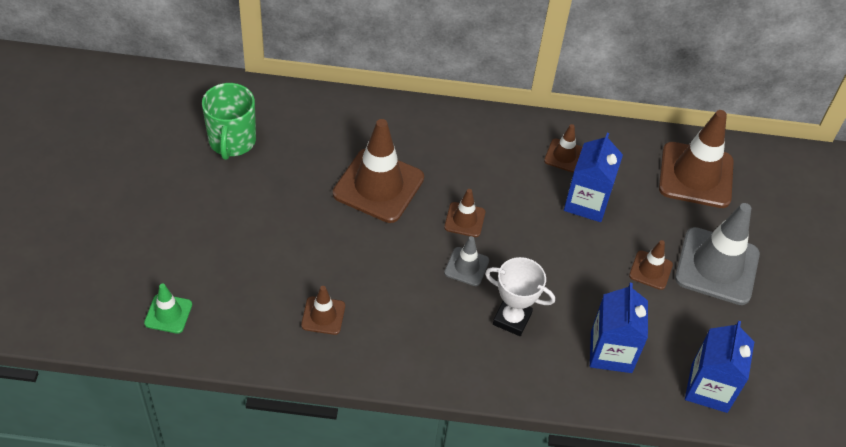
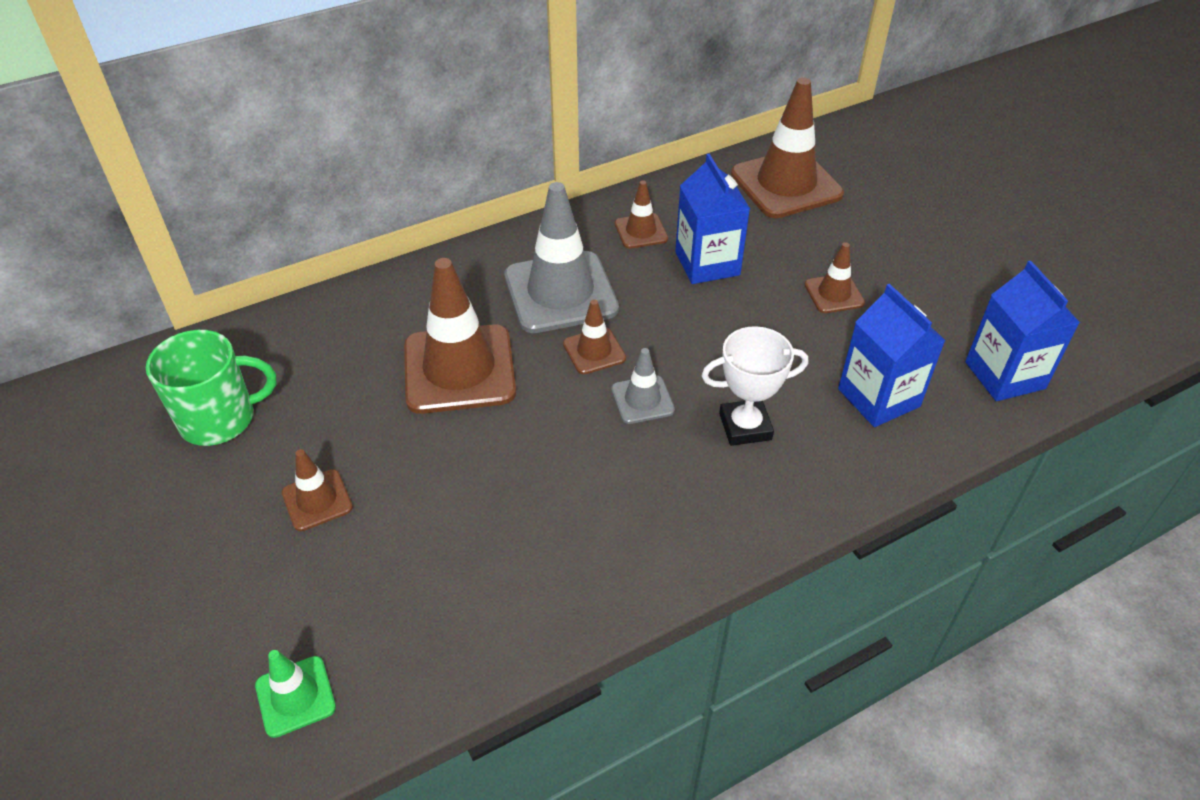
camera: 30 degrees left, 5 degrees down
(232, 141) = (220, 419): green mug -> green mug turned 75 degrees counterclockwise
(323, 315) = (519, 561): brown traffic cone -> brown traffic cone (317, 500)
(717, 266) = (890, 255): grey traffic cone -> grey traffic cone (560, 292)

